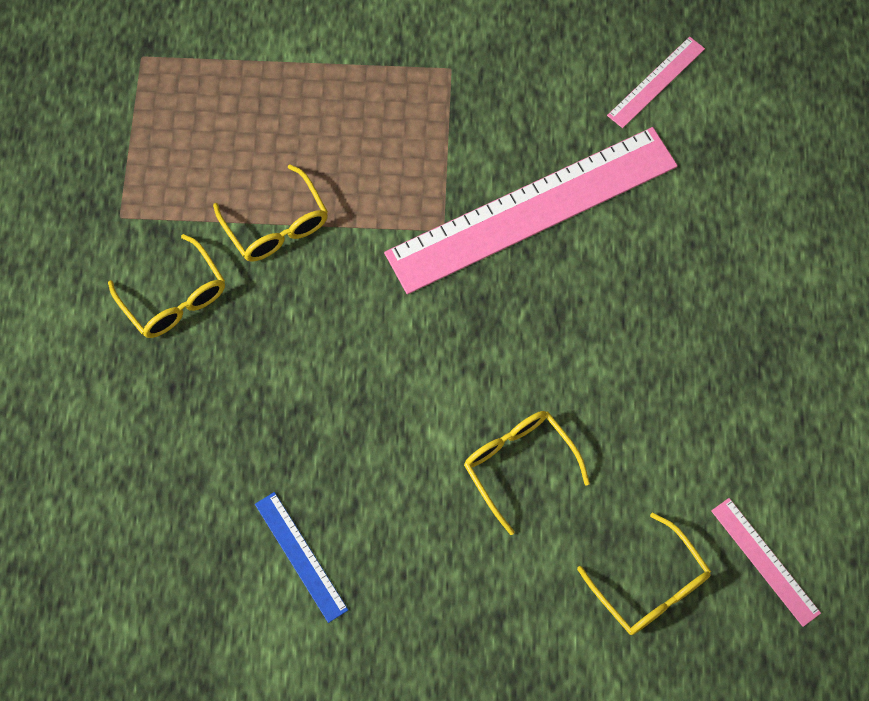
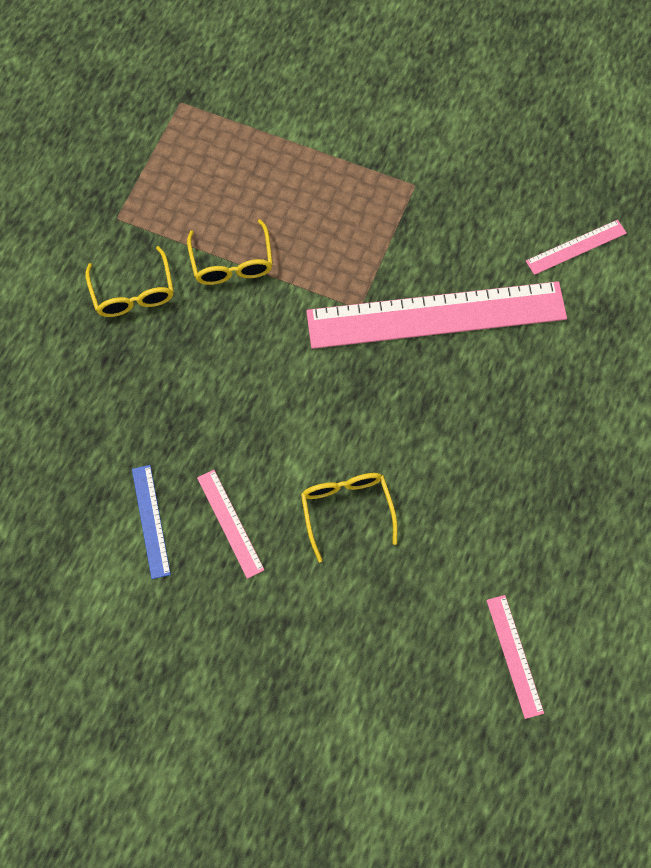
camera: 20 degrees right, 0 degrees up
(393, 526) = (230, 523): none -> pink ruler
(650, 586) = (413, 642): yellow glasses -> none

